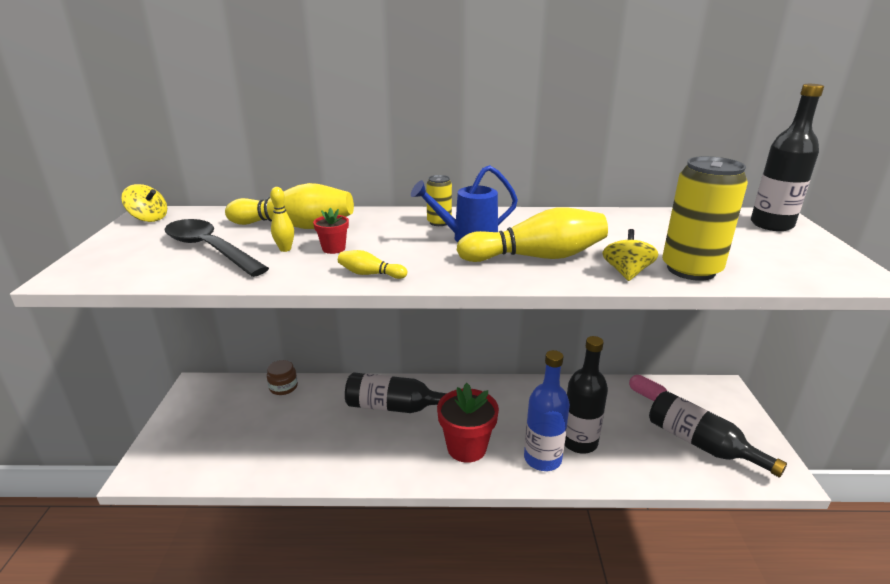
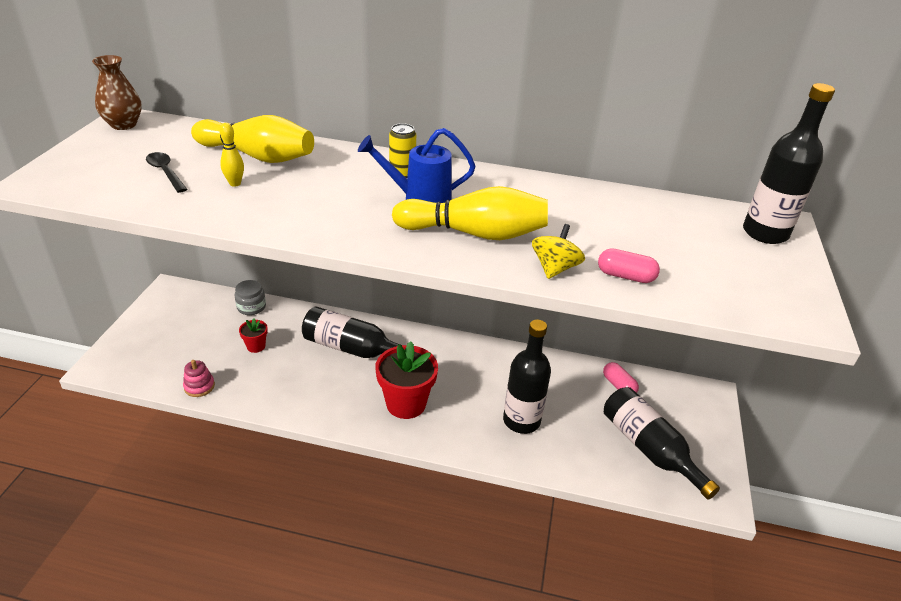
camera: 10 degrees right, 10 degrees up
(149, 218) = (123, 125): yellow spinning top -> brown vase
(210, 249) = (166, 172): black spoon -> black spoon, size x0.53
(254, 472) = (199, 386): none -> pink stacking toy
(283, 387) = (251, 307): brown jar -> grey jar
(333, 249) = (281, 190): red flower pot -> red flower pot (256, 346)
(370, 274) = (300, 227): yellow bowling pin -> none
(542, 459) = (476, 430): blue bottle -> none
(691, 270) = (625, 276): yellow can -> pink capsule

